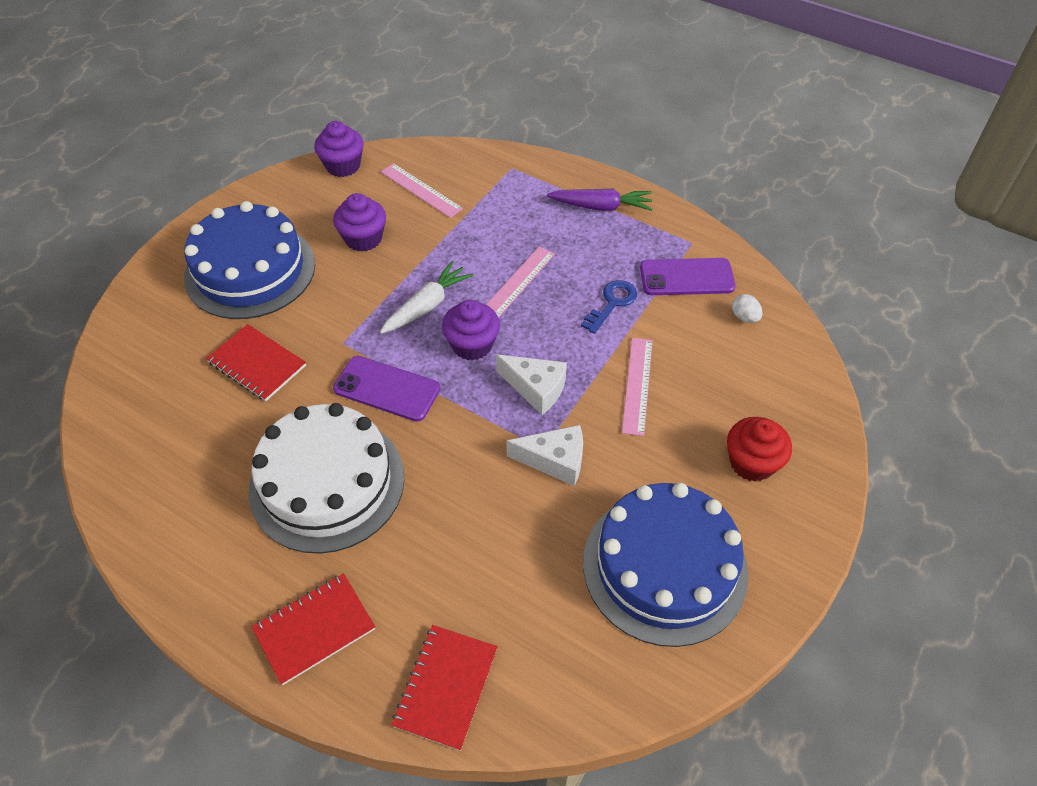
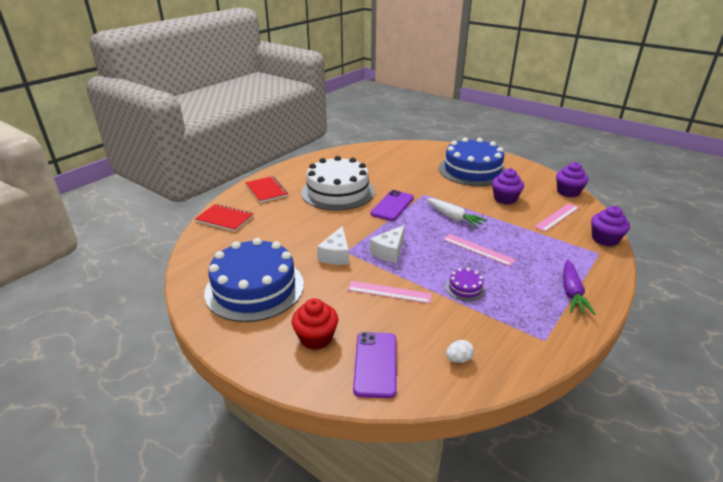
camera: 95 degrees right, 20 degrees down
(257, 364) = (409, 174): red notebook -> none
(472, 345) = (423, 231): purple cupcake -> purple cupcake (605, 239)
(612, 303) = (465, 288): blue key -> purple cake
(686, 277) = (500, 330): purple phone -> purple phone (375, 364)

